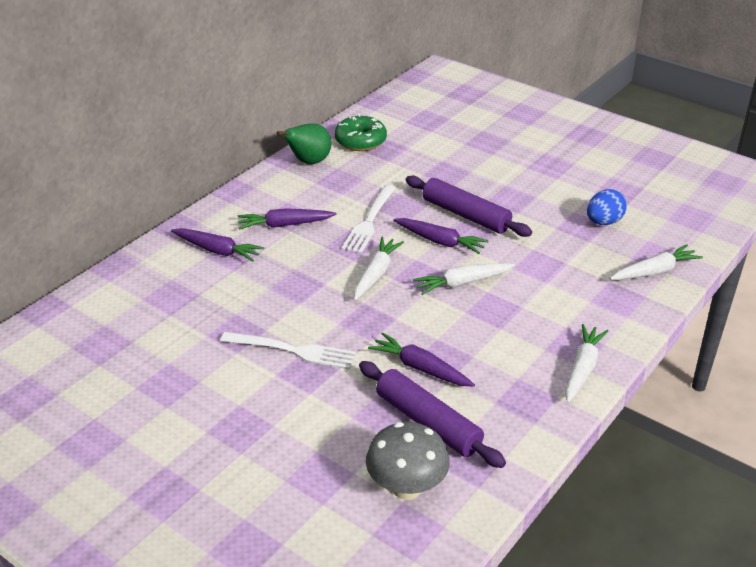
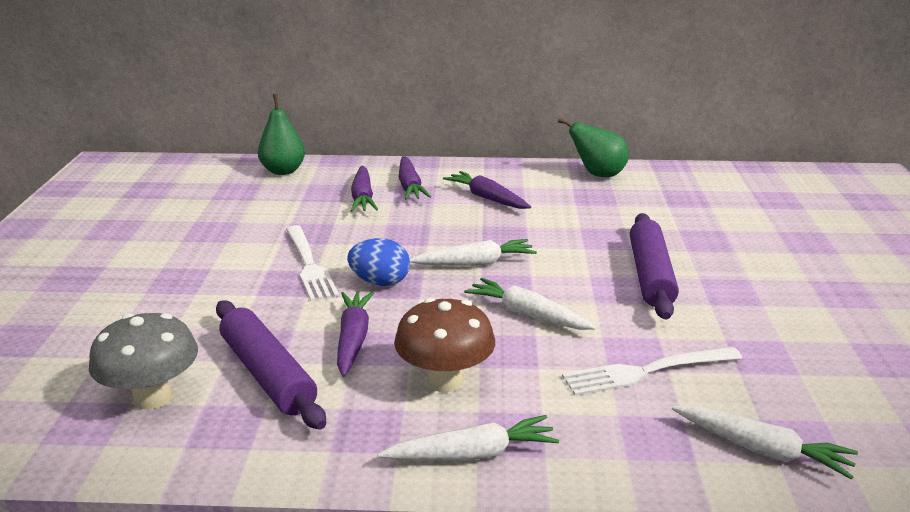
camera: 55 degrees right, 10 degrees down
(95, 303) = (283, 171): none -> green pear
(360, 141) = (674, 183): green donut -> none
(369, 221) = (554, 231): white fork -> white fork (646, 371)
(428, 423) = (267, 375): purple rolling pin -> purple rolling pin turned 45 degrees counterclockwise
(440, 241) = (580, 277): purple carrot -> purple carrot (363, 197)
(504, 349) = (445, 381): none -> brown mushroom
(603, 222) = (798, 370): blue egg -> blue egg (380, 282)

